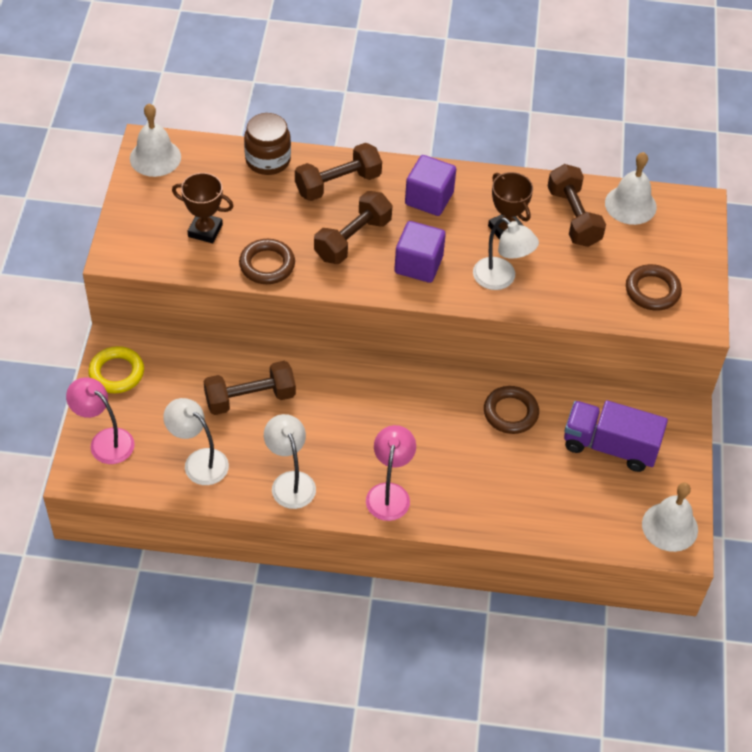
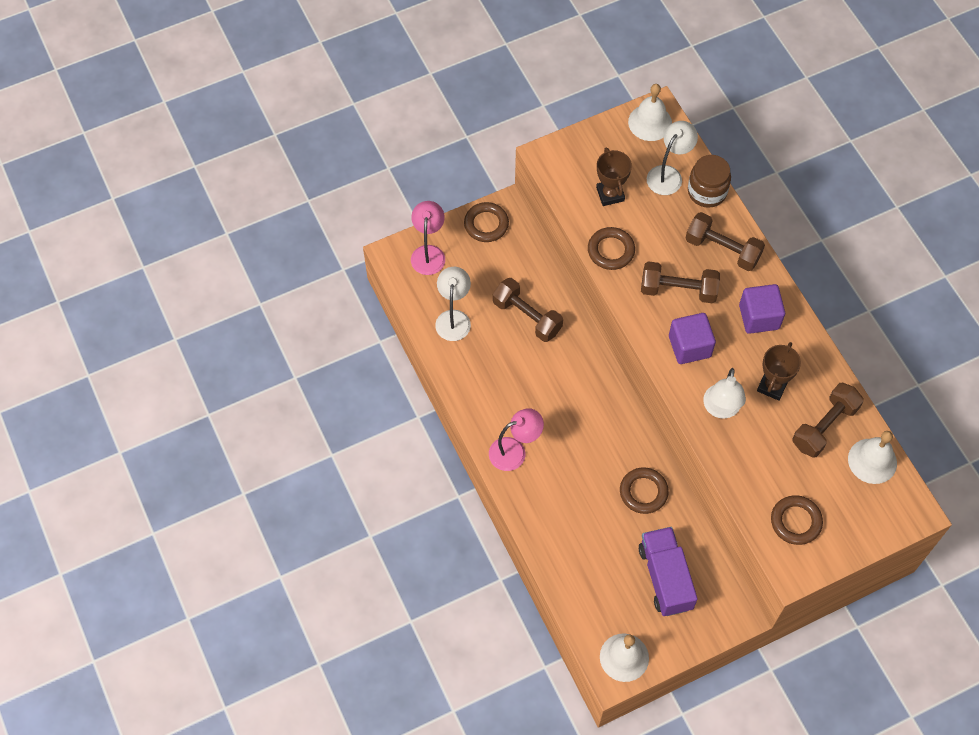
camera: 60 degrees right, 10 degrees up
(116, 373) = (486, 224): yellow ring -> brown ring
(290, 482) = (478, 383): white lamp -> white lamp (668, 174)

